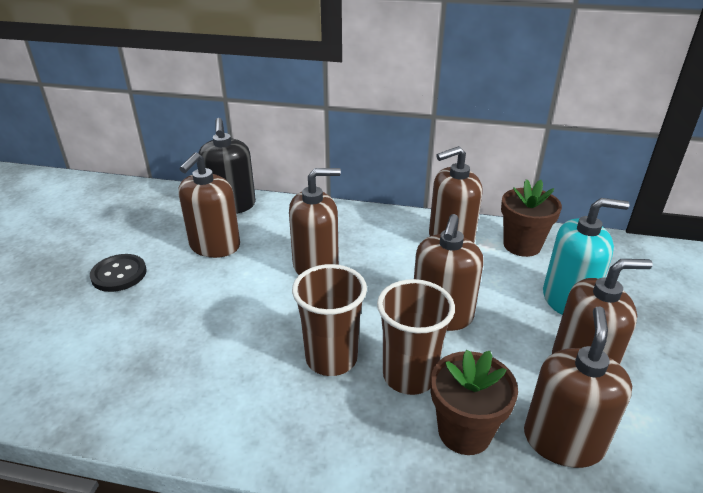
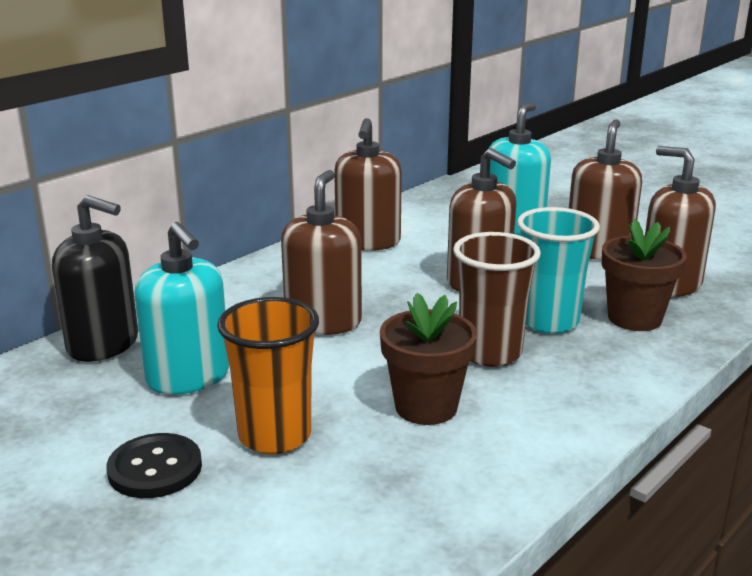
camera: 60 degrees left, 10 degrees down
(169, 301) = (275, 436): none -> orange cup
(214, 246) = (188, 377): brown soap dispenser -> turquoise soap dispenser
(409, 376) = (549, 321): brown cup -> turquoise cup
(522, 245) = (418, 216): brown flower pot -> brown flower pot (426, 407)

